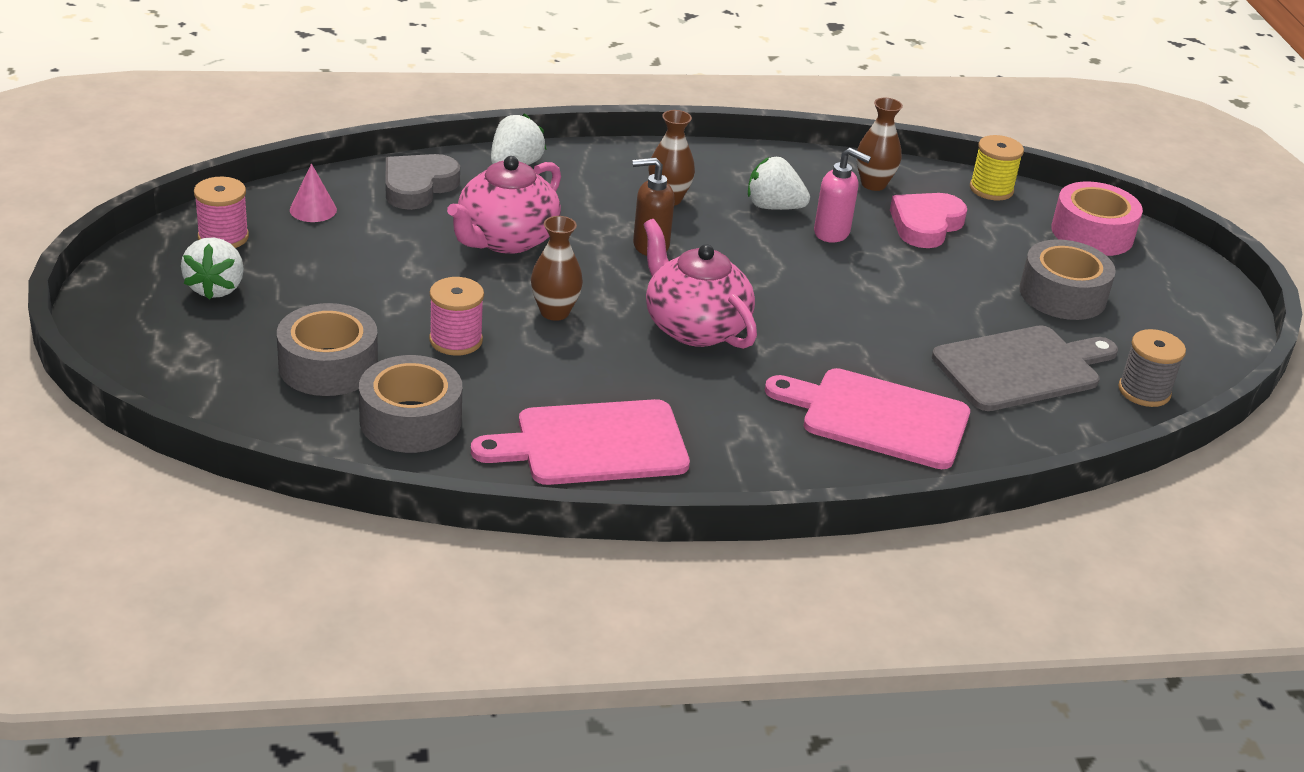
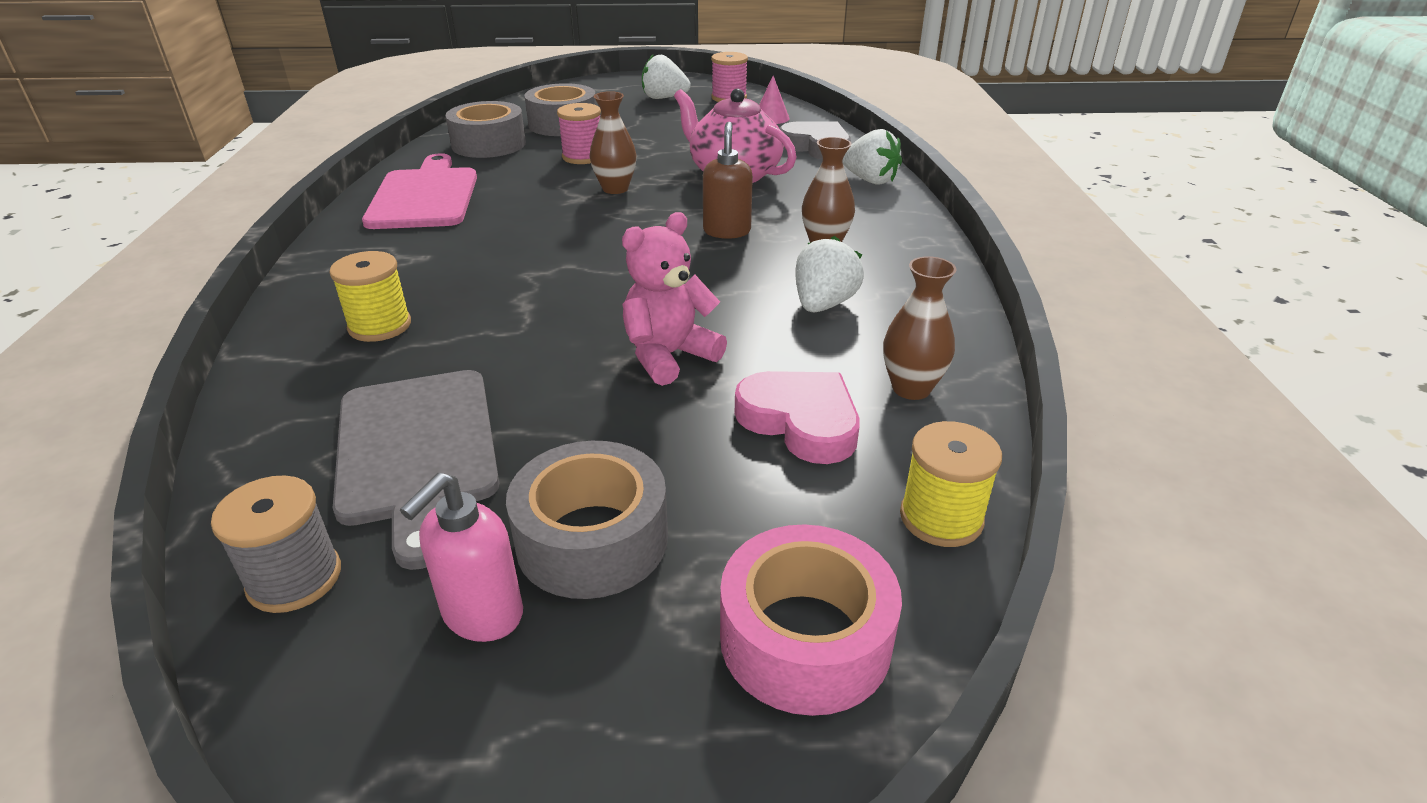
camera: 100 degrees right, 0 degrees up
(694, 327) = (577, 243): pink teapot -> none
(832, 233) = (766, 339): pink soap dispenser -> pink soap dispenser (482, 615)
(870, 273) = (668, 356): none -> pink teddy bear
(878, 417) = (380, 326): pink cutting board -> yellow spool

